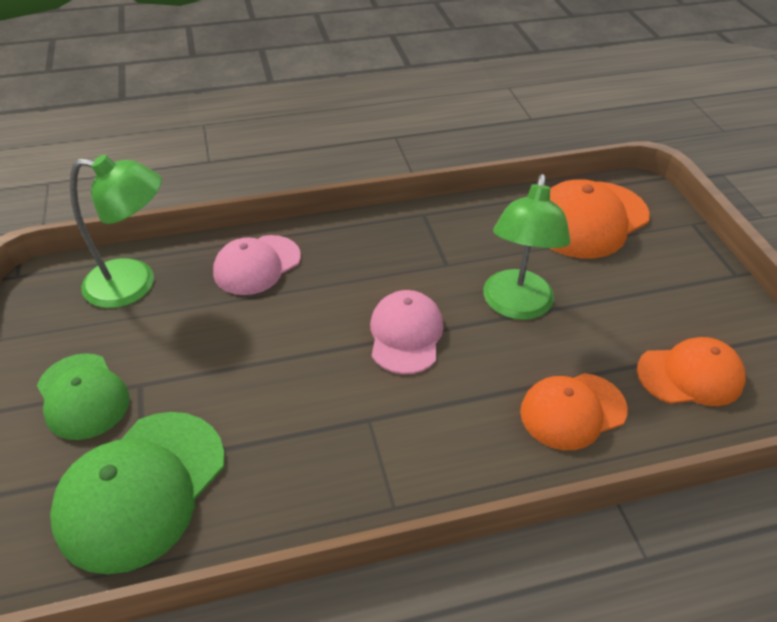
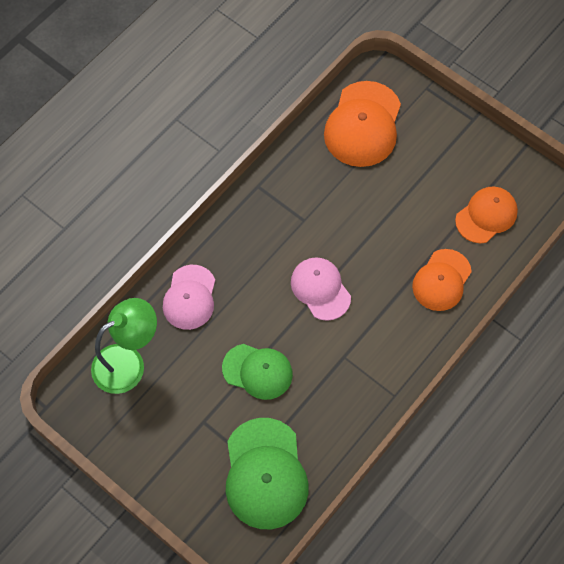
camera: 35 degrees left, 20 degrees up
(83, 396) = (179, 450): green cap -> green cap (257, 371)
(516, 306) = (366, 227): green lamp -> none

